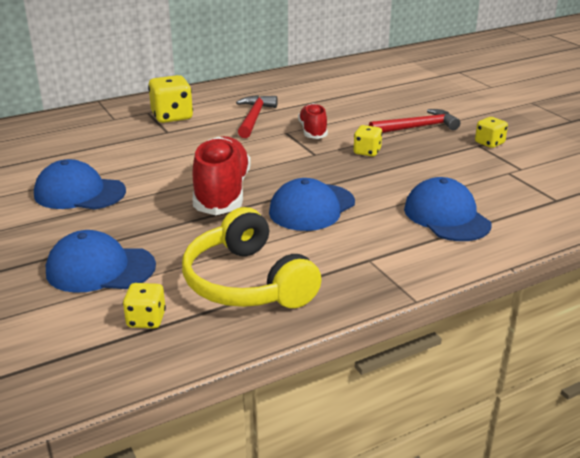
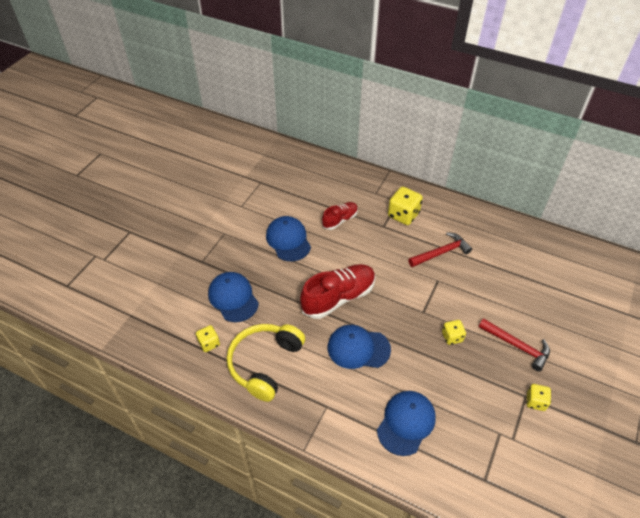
camera: 55 degrees right, 20 degrees up
(313, 131) = (453, 292): red shoe -> red shoe (340, 220)

